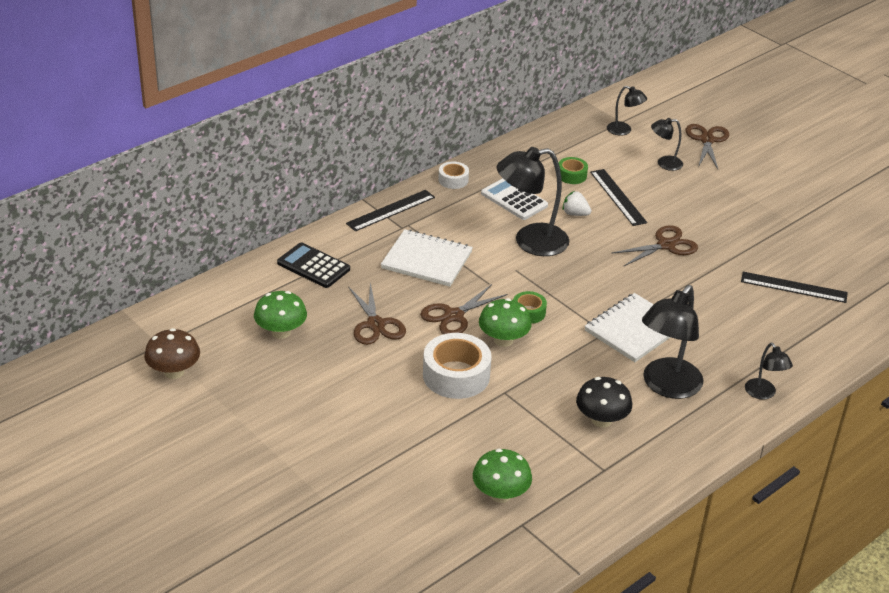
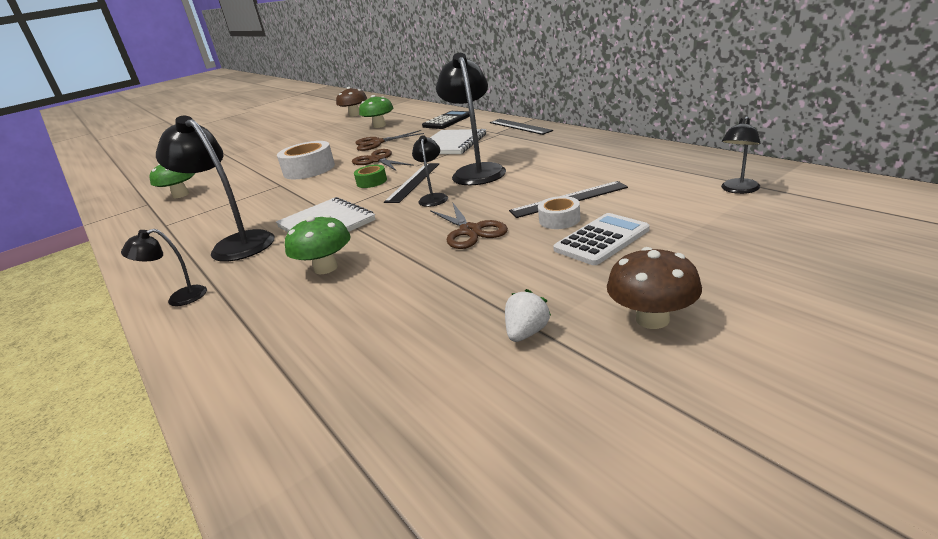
camera: 100 degrees right, 10 degrees down
(453, 180) = (573, 136): white tape -> white tape (559, 220)
(503, 340) = (340, 178): green mushroom -> green mushroom (326, 268)
(514, 200) = (547, 158): white calculator -> white calculator (601, 240)
(571, 175) = (606, 174): green tape -> none
(575, 214) = (528, 183): white strawberry -> white strawberry (527, 333)
(601, 420) = (219, 220): black mushroom -> none
(664, 163) = (666, 219): black lamp -> black lamp (433, 198)
(707, 140) = (767, 246): brown scissors -> none
(781, 187) = (652, 319): none -> brown mushroom
(793, 287) = (361, 325): black ruler -> black ruler (413, 182)

